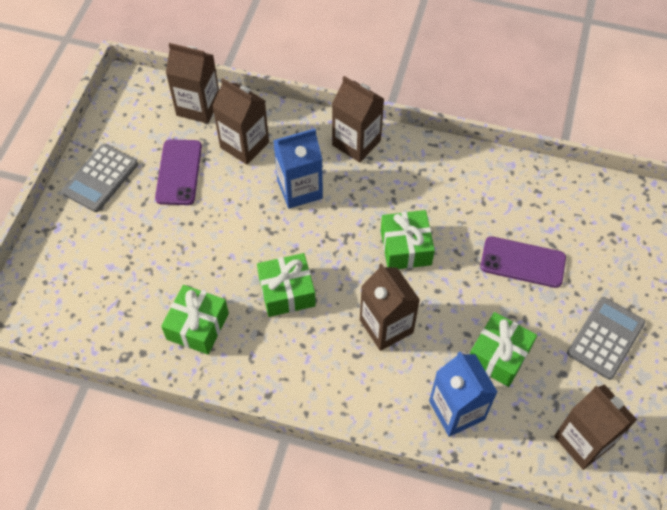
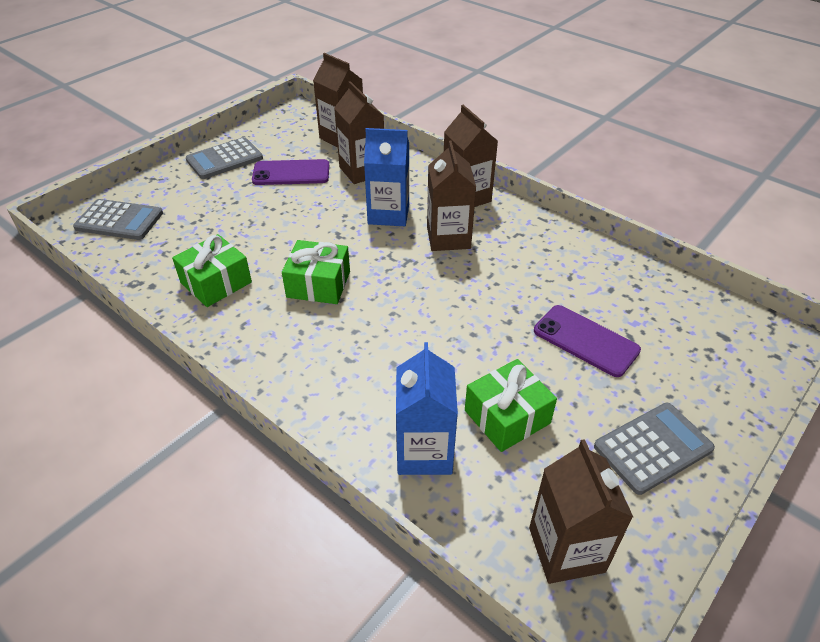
camera: 25 degrees right, 15 degrees down
(54, 294) = (119, 221): none -> grey calculator
(179, 172) = (291, 173): purple phone -> purple phone turned 60 degrees clockwise
(386, 326) = (397, 345): brown carton -> brown carton (448, 237)
(405, 247) = (462, 288): green gift -> none

